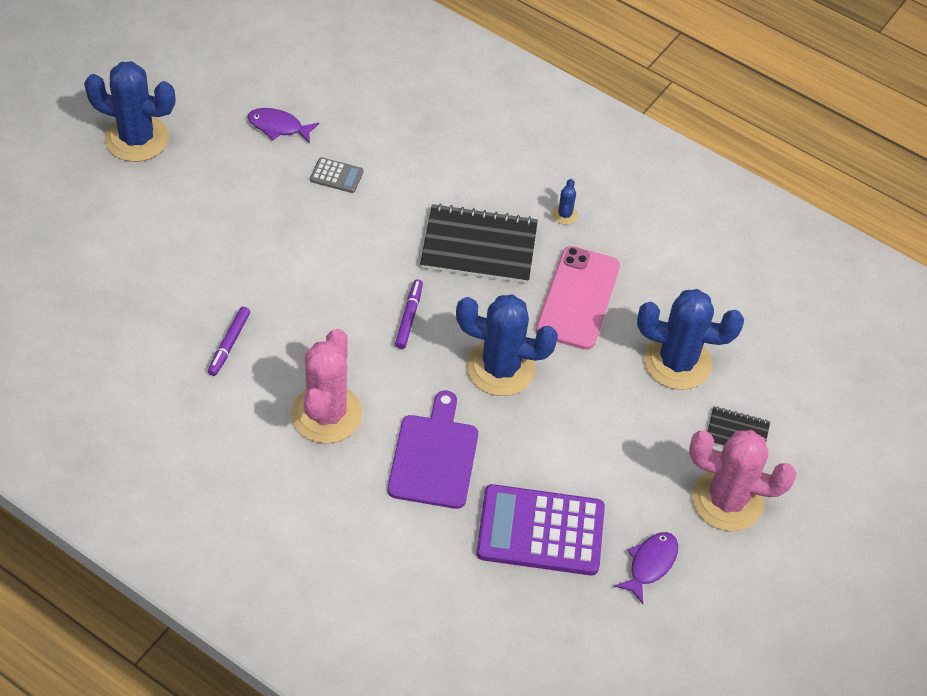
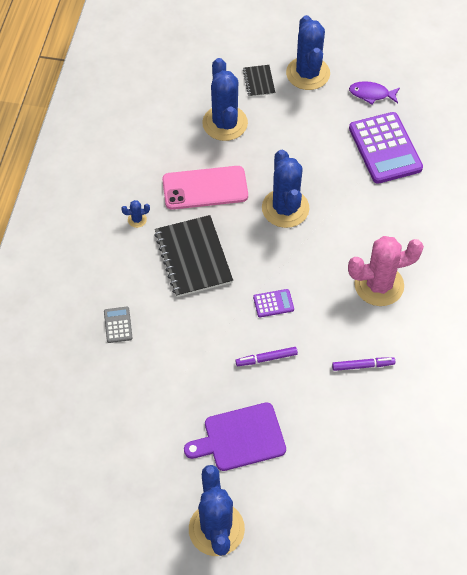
camera: 110 degrees left, 5 degrees up
(278, 127) = (149, 433): purple fish -> none
(336, 176) = (177, 370): grey calculator -> grey calculator (118, 325)
(367, 295) = (273, 303): none -> purple calculator
(409, 317) = (276, 273): purple marker -> purple marker (266, 358)
(434, 457) = (371, 217): purple cutting board -> purple cutting board (240, 438)
(727, 500) = (308, 73): pink cactus -> blue cactus

